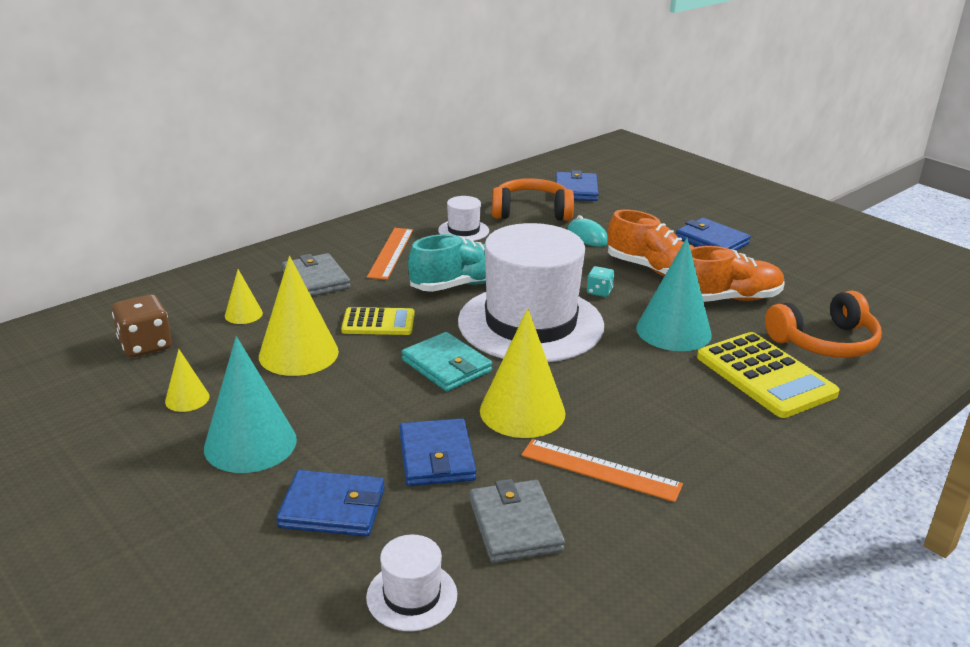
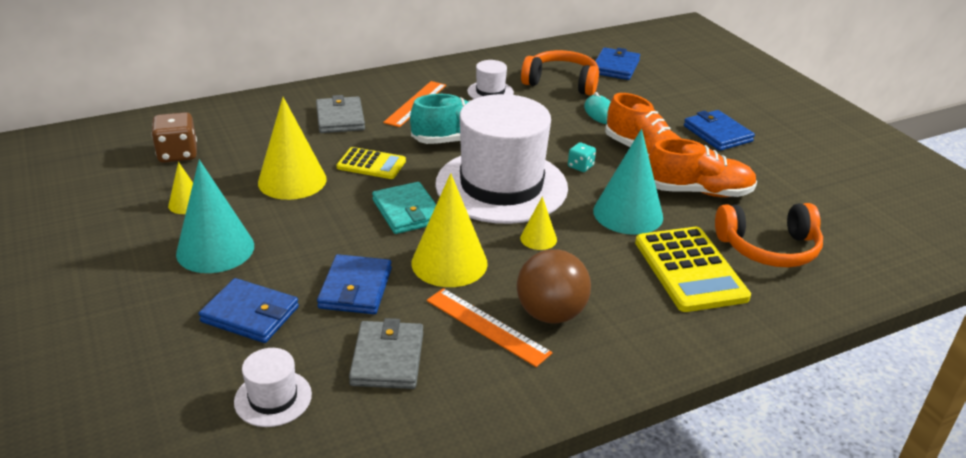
camera: 15 degrees right, 5 degrees up
(243, 314) = (266, 140): yellow cone -> yellow cone (538, 238)
(657, 445) = (550, 314): none -> brown ball

